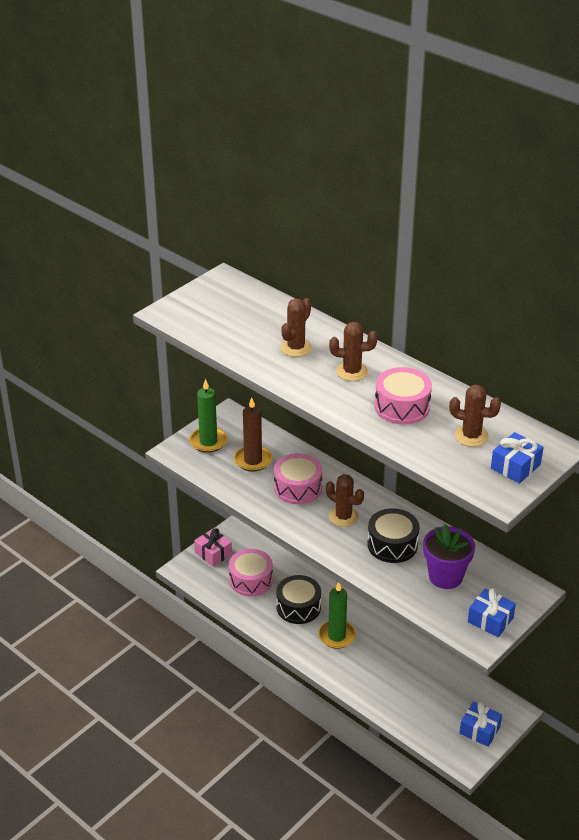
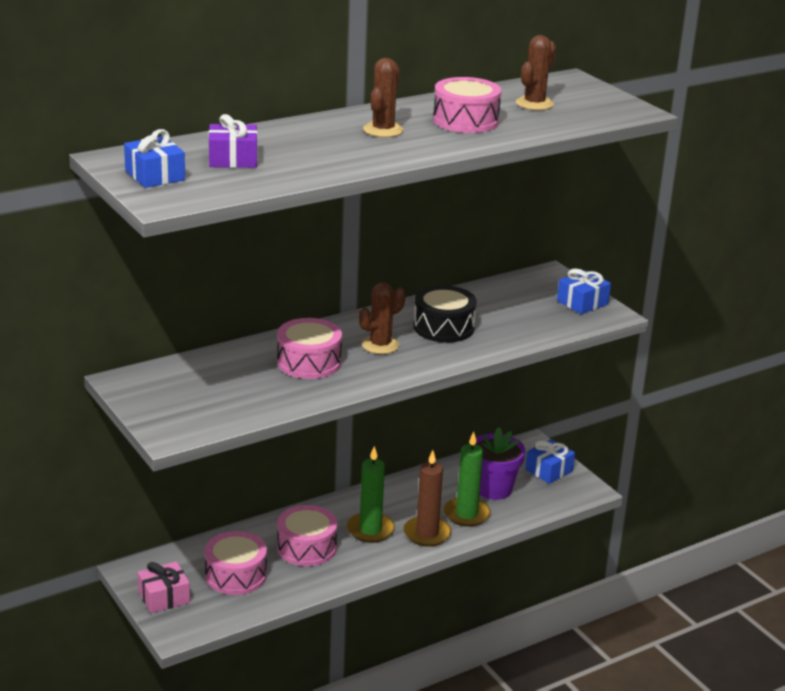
camera: 75 degrees left, 10 degrees down
(208, 442) = (170, 406): green candle -> green candle (466, 514)
(251, 322) = (233, 159): none -> purple gift
(253, 460) = (233, 381): brown candle -> brown candle (427, 534)
(296, 348) = (312, 147): brown cactus -> none
(298, 607) = (306, 547): black drum -> pink drum
(445, 576) = (508, 310): purple flower pot -> purple flower pot (493, 489)
(515, 466) = (593, 97): blue gift -> blue gift (155, 175)

